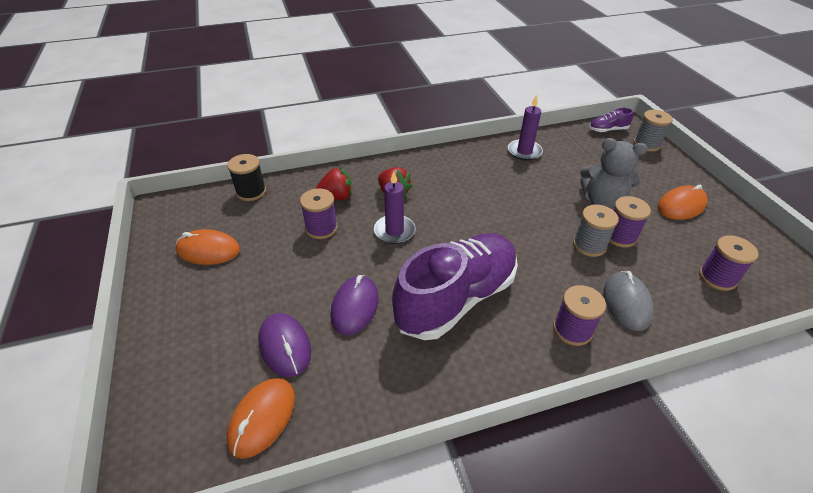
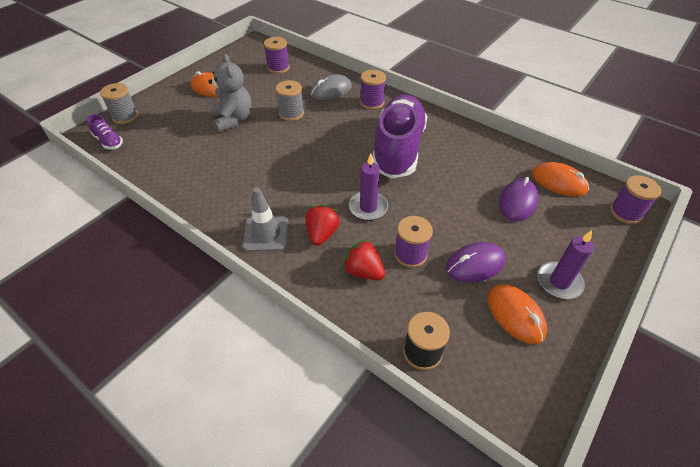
camera: 125 degrees left, 5 degrees up
(262, 418) = (558, 182): orange mouse -> orange mouse turned 45 degrees clockwise
(355, 307) = (455, 188): purple mouse -> purple mouse (475, 264)
(422, 168) = (266, 234): none -> grey traffic cone
(456, 299) = (398, 149): purple shoe -> purple shoe turned 90 degrees clockwise
(524, 151) = (185, 178): purple candle -> purple candle (559, 282)
(620, 236) = (270, 104): purple spool -> purple spool (625, 212)

